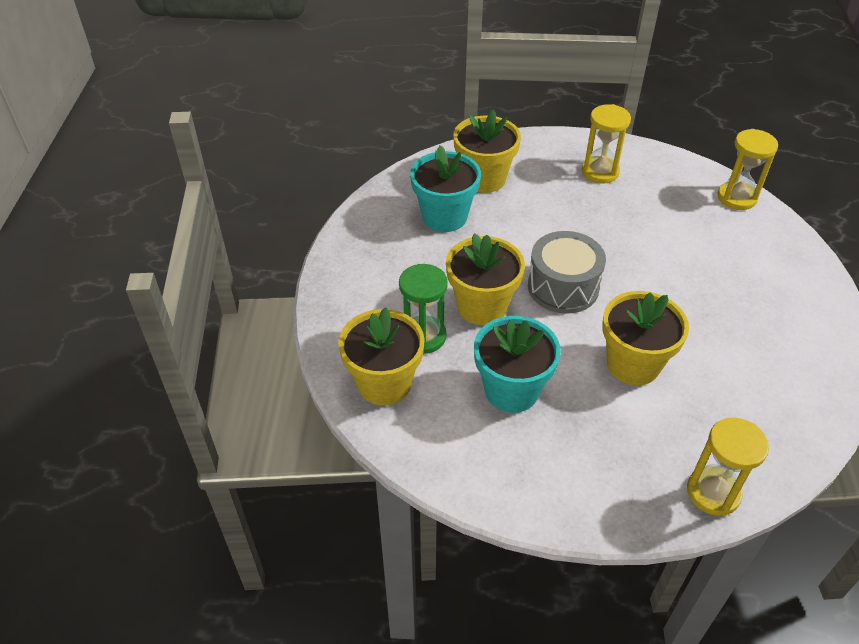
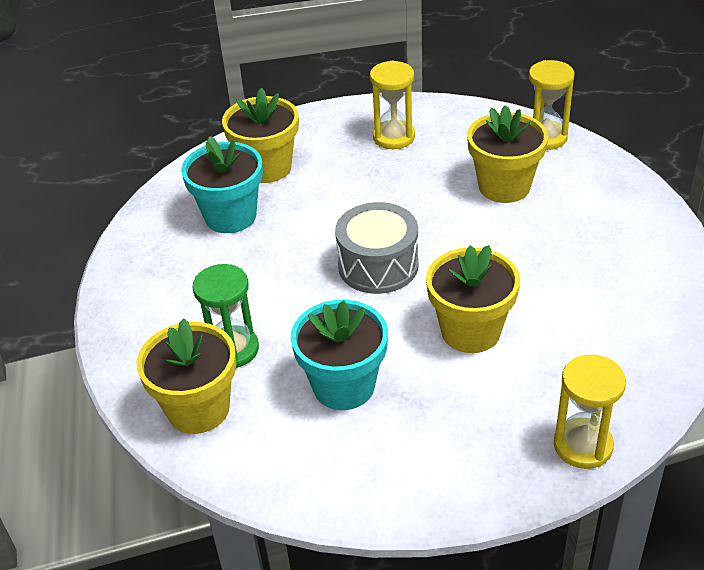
camera: 10 degrees left, 5 degrees down
(482, 306) = (292, 304): yellow flower pot -> yellow flower pot (504, 186)

